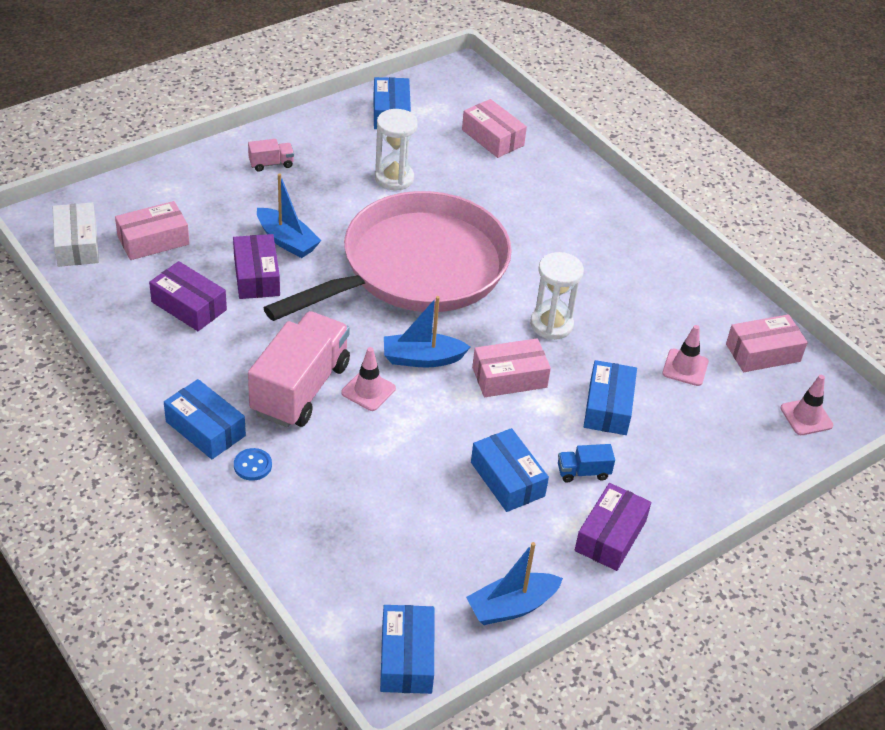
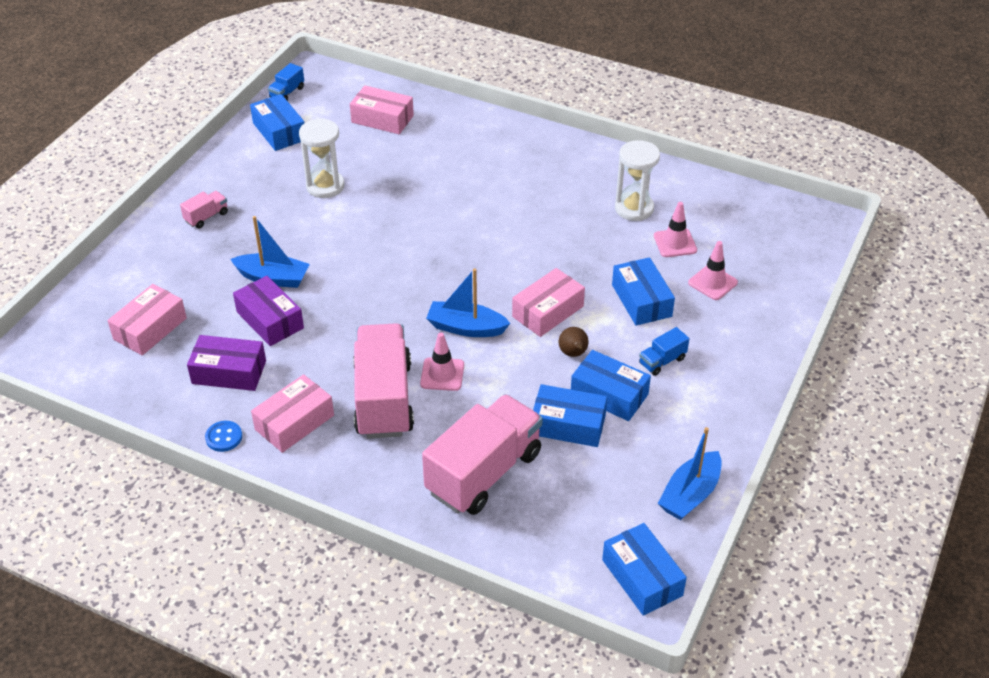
camera: 25 degrees left, 0 degrees up
(77, 244) = (79, 363): white box -> none
(205, 428) = (328, 471): blue box -> blue box (568, 425)
(252, 465) = (393, 483): blue button -> blue button (224, 437)
(337, 494) = (484, 472): none -> pink truck
(417, 268) = (403, 254): pink pan -> none
(422, 358) = (466, 327): blue boat -> blue boat turned 45 degrees clockwise
(424, 81) = (287, 93): none -> blue truck
(503, 427) = (573, 354): none -> brown pear
(551, 325) = (548, 254): white hourglass -> white hourglass (634, 208)
(610, 536) = (720, 401): purple box -> none
(763, 353) = (722, 206): pink box -> pink box (294, 422)
(806, 417) = (789, 242): pink traffic cone -> pink traffic cone (712, 283)

